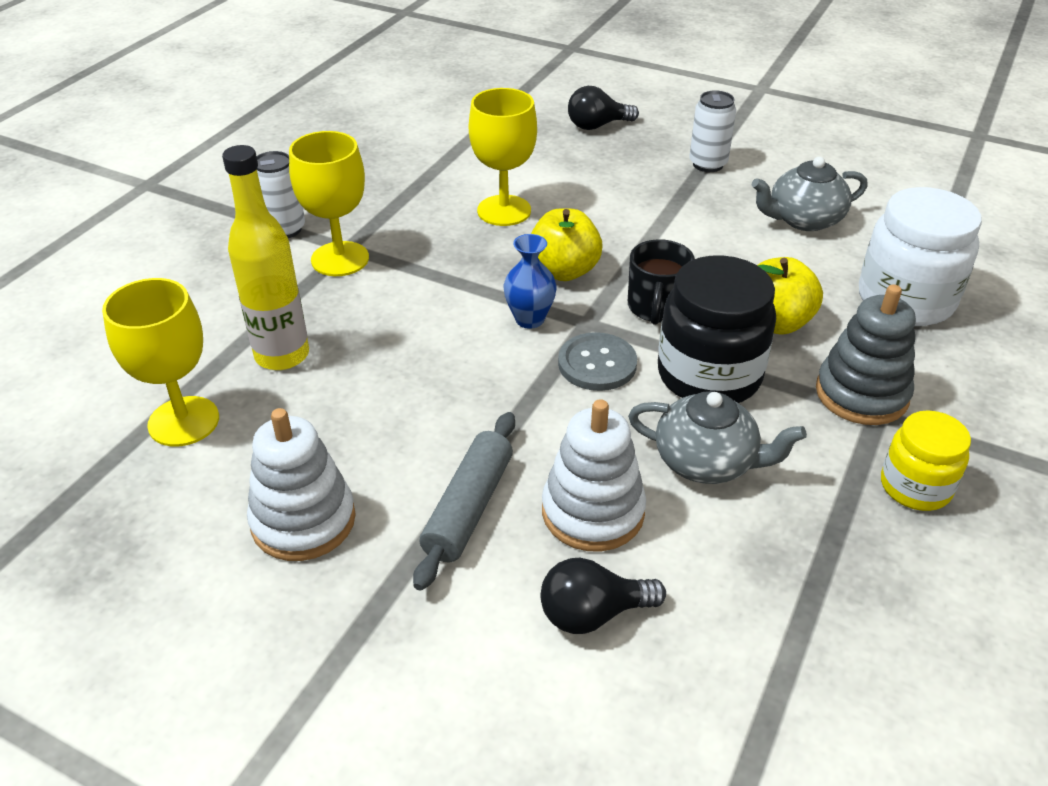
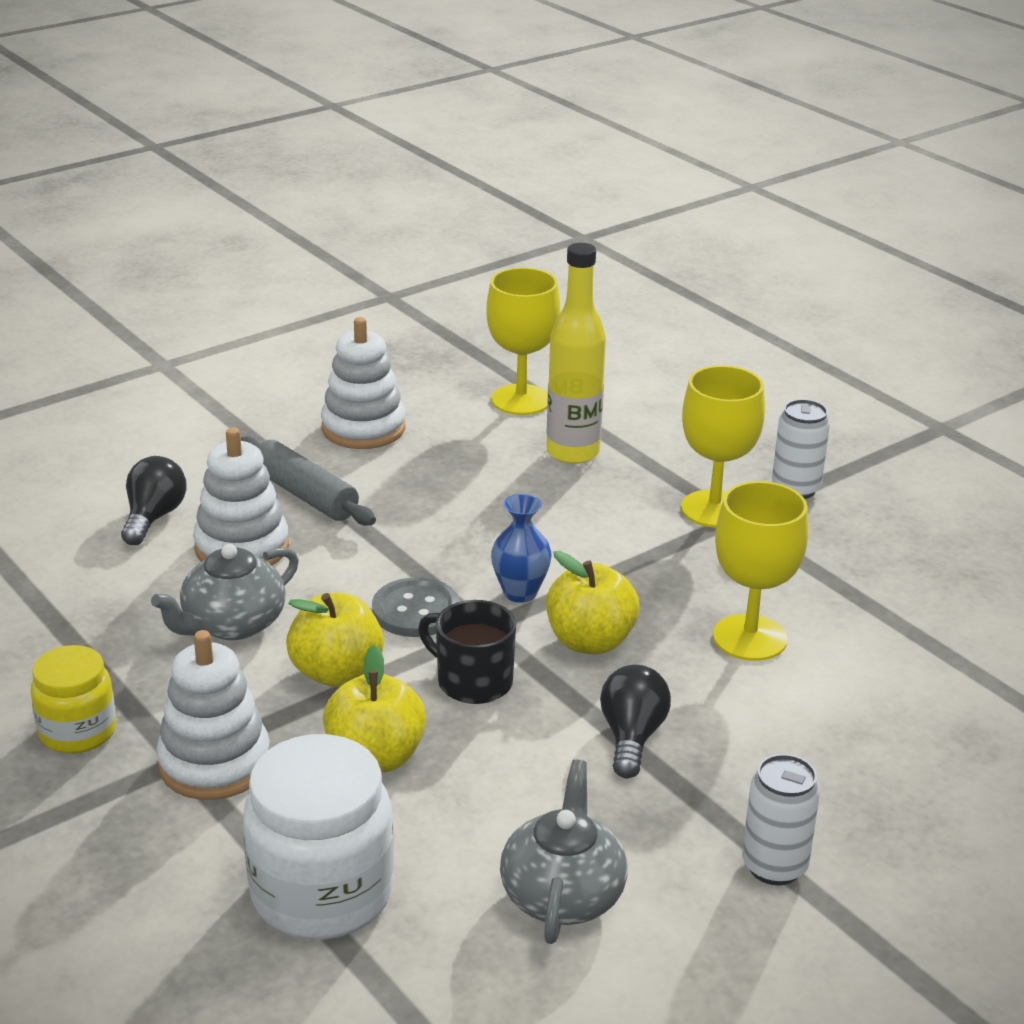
camera: 115 degrees right, 10 degrees down
(597, 126) = (955, 797): black light bulb -> black light bulb (632, 737)
(709, 375) = (336, 672): black jar -> yellow apple
(861, 394) = (214, 763): grey stacking toy -> white stacking toy

